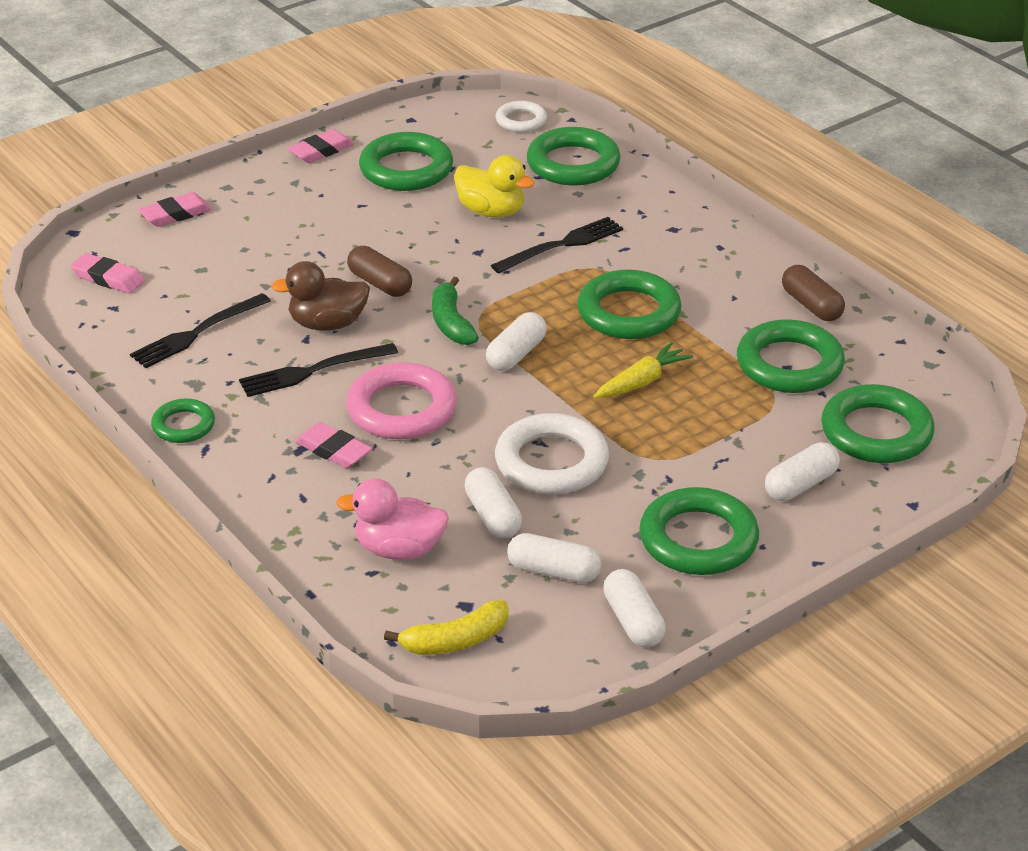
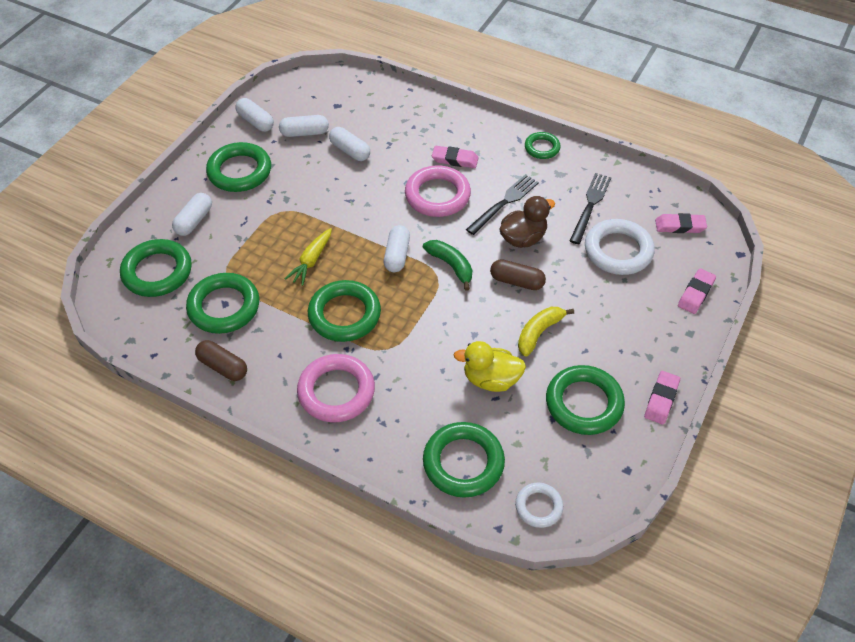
camera: 155 degrees right, 15 degrees up
(399, 549) = (384, 120): pink duck -> none
(455, 641) = (332, 89): yellow banana -> yellow banana (539, 333)
(551, 462) = (336, 190): white ring -> white ring (618, 251)
(562, 244) = (421, 363): black fork -> none
(679, 248) = (336, 391): none -> pink ring

